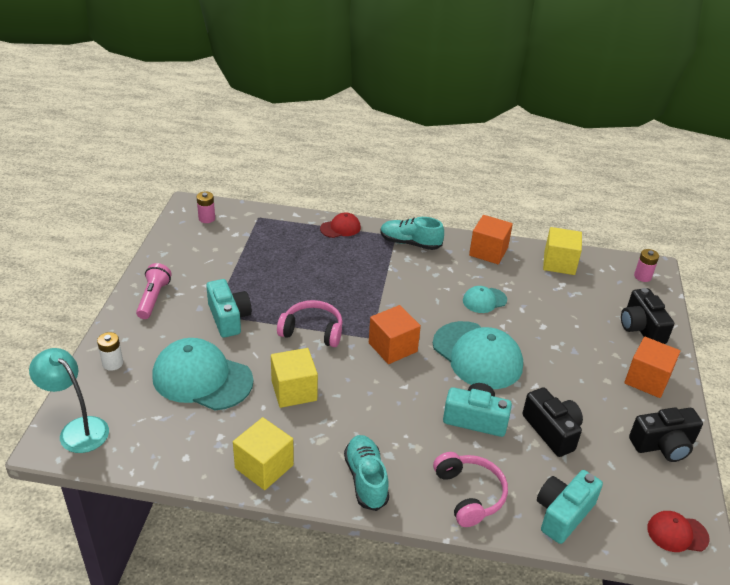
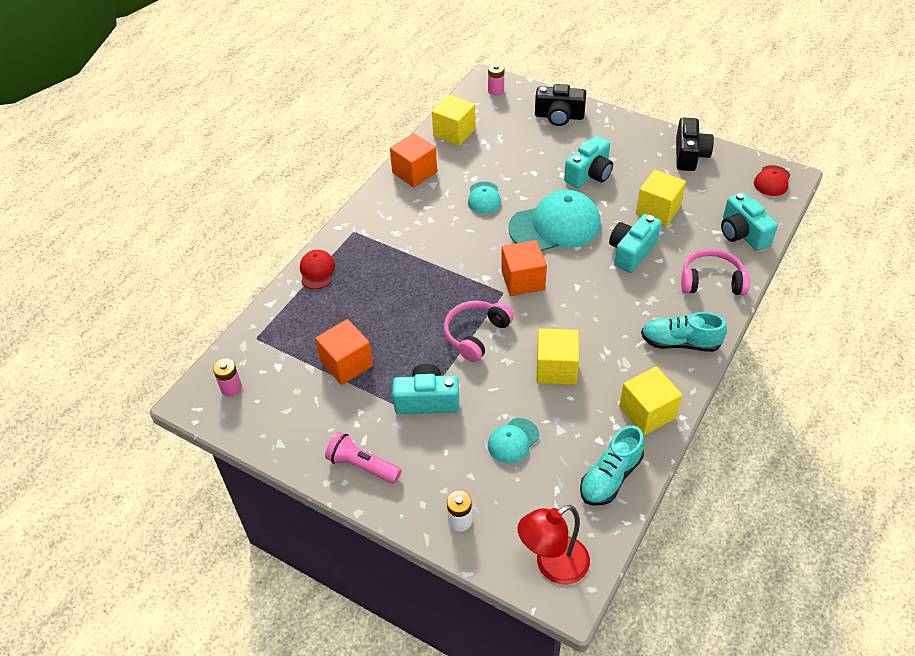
camera: 65 degrees left, 10 degrees up
(77, 429) = (553, 566): turquoise lamp -> red lamp
(202, 378) = (513, 441): turquoise cap -> turquoise cap, size x0.50
(410, 243) = (372, 224): turquoise shoe -> turquoise shoe (610, 477)
(552, 431) = (658, 210): black camera -> yellow cube
(569, 366) = (589, 174): none -> turquoise camera
(647, 380) = (619, 136): orange cube -> orange cube (346, 364)

